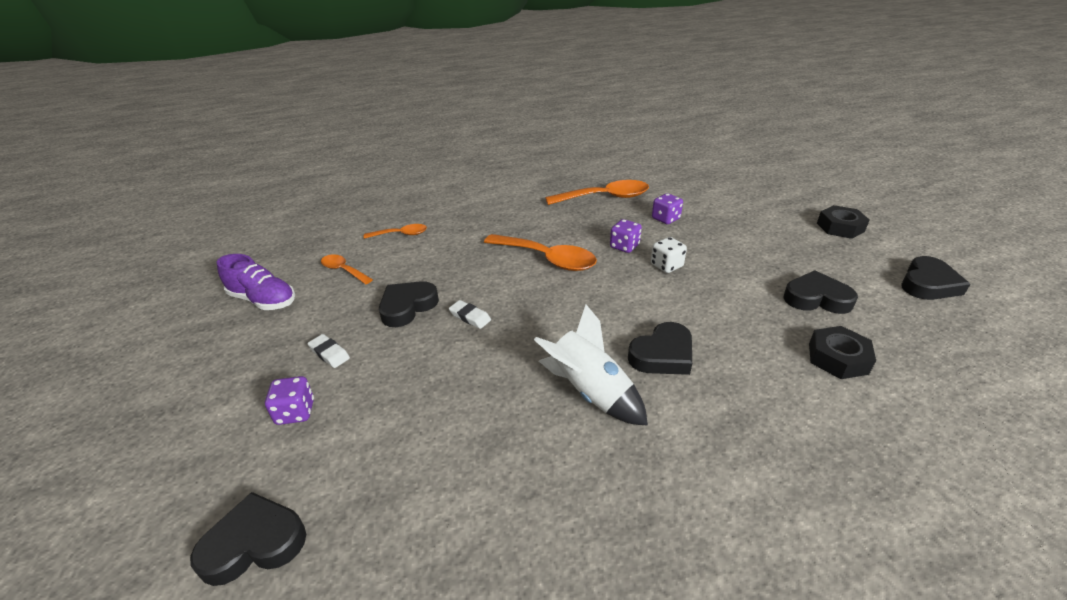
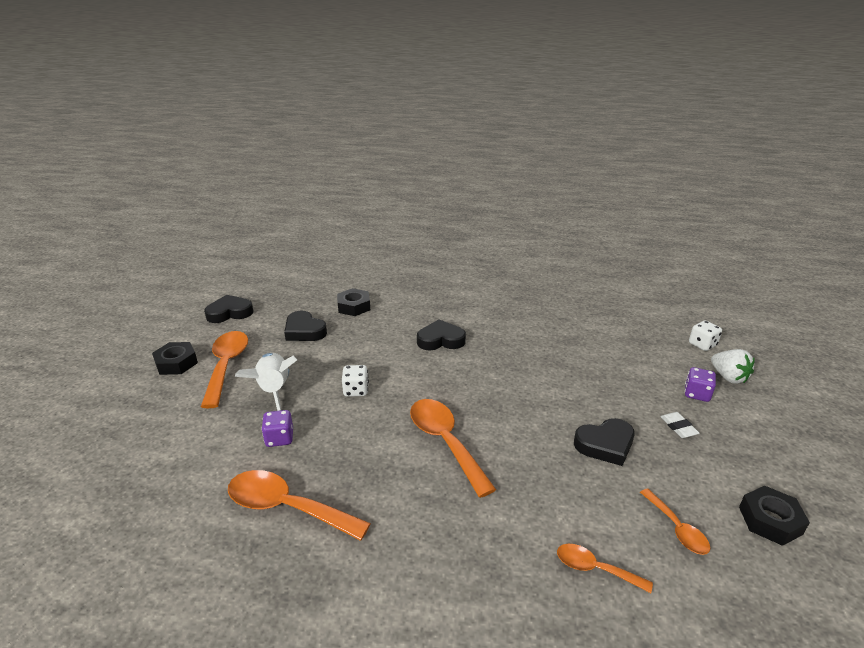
camera: 150 degrees left, 5 degrees down
(234, 469) = (728, 377): none -> white strawberry
(254, 543) = (702, 344): black heart -> white dice
(263, 300) = (770, 520): purple shoe -> black nut
(470, 317) = (552, 413): white eraser -> none
(590, 392) = (501, 339): white rocket -> white rocket (274, 390)
(624, 246) = (362, 424): purple dice -> none
(801, 241) = (226, 366): none -> orange spoon

